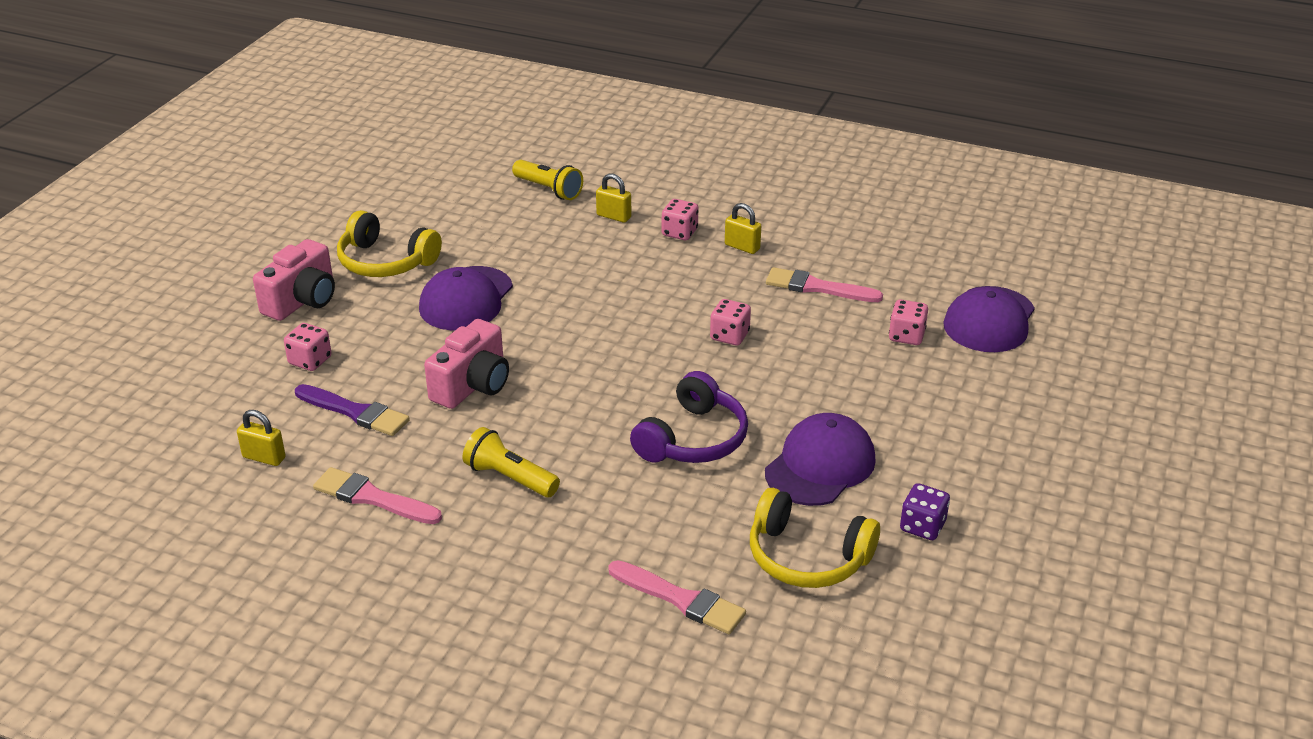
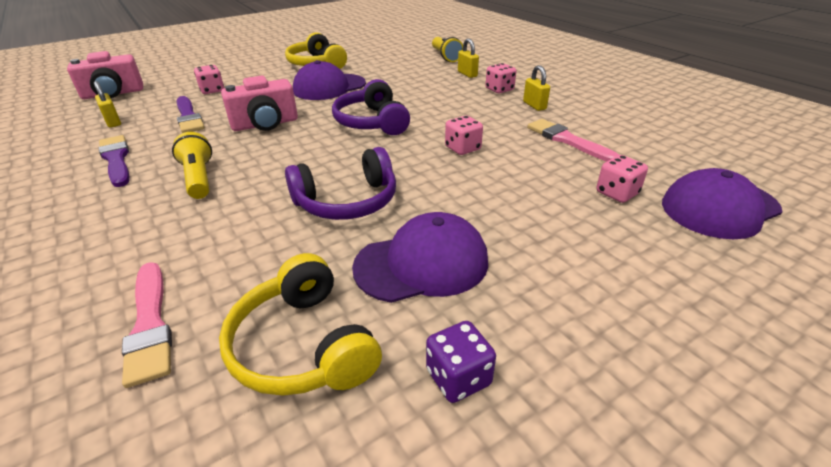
camera: 35 degrees right, 0 degrees up
(302, 300) = (253, 68): pink camera -> pink camera (113, 94)
(372, 498) = (116, 159): pink brush -> purple brush
(594, 336) = (371, 122): none -> purple headphones

